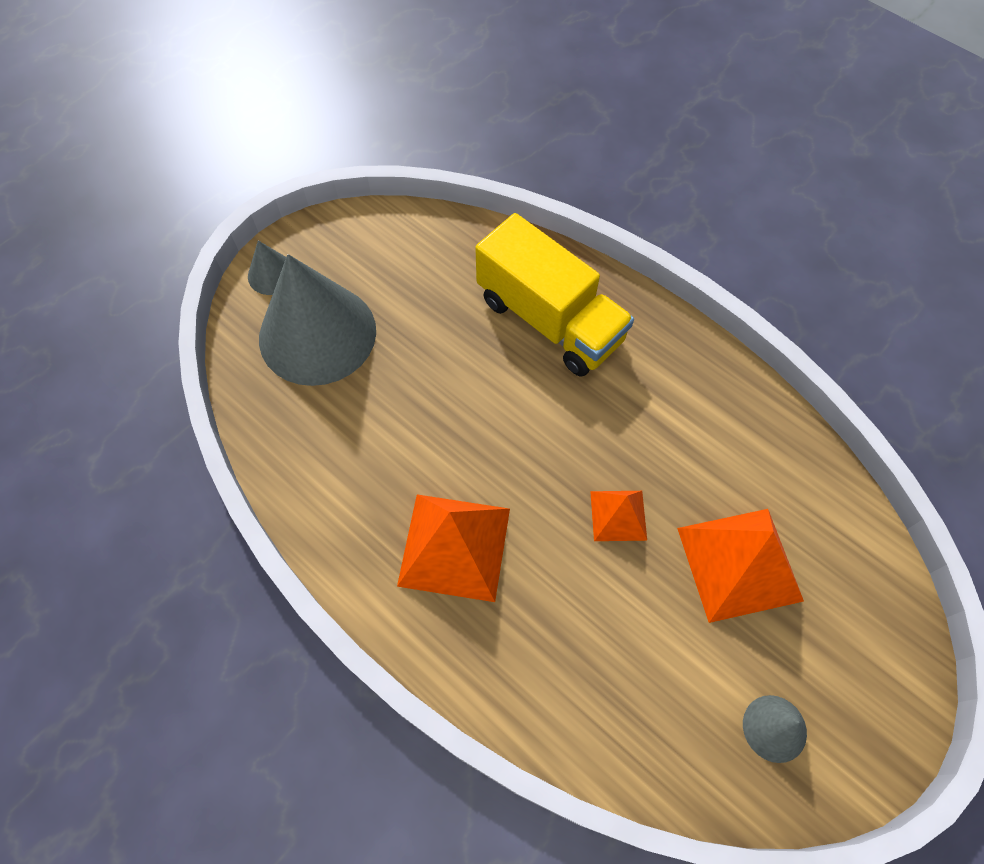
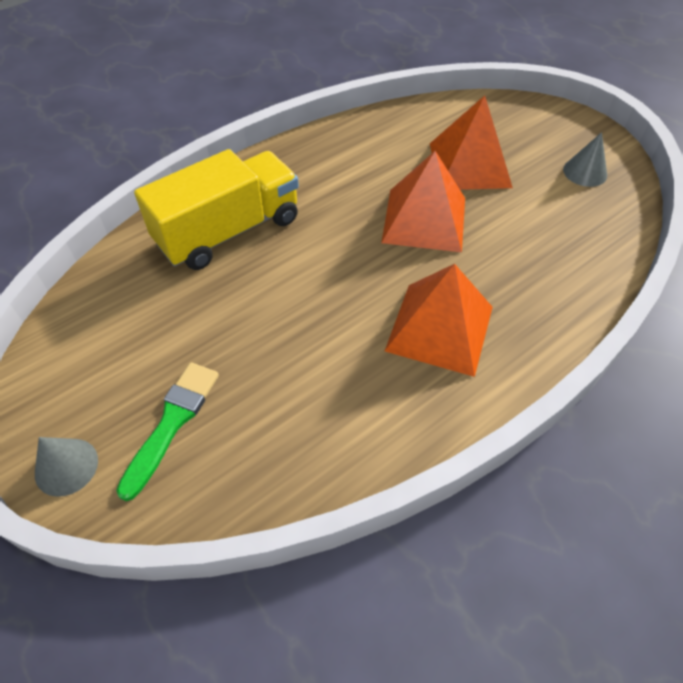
camera: 80 degrees left, 10 degrees down
(317, 334) = (172, 422): grey cone -> green brush
(618, 515) = (424, 219): orange pyramid -> orange pyramid, size x1.82

